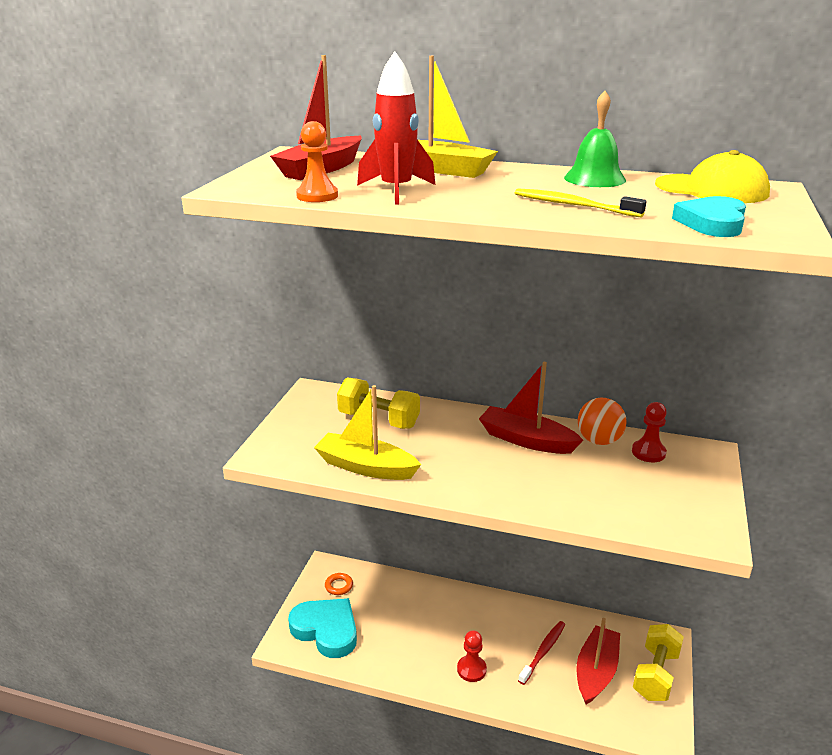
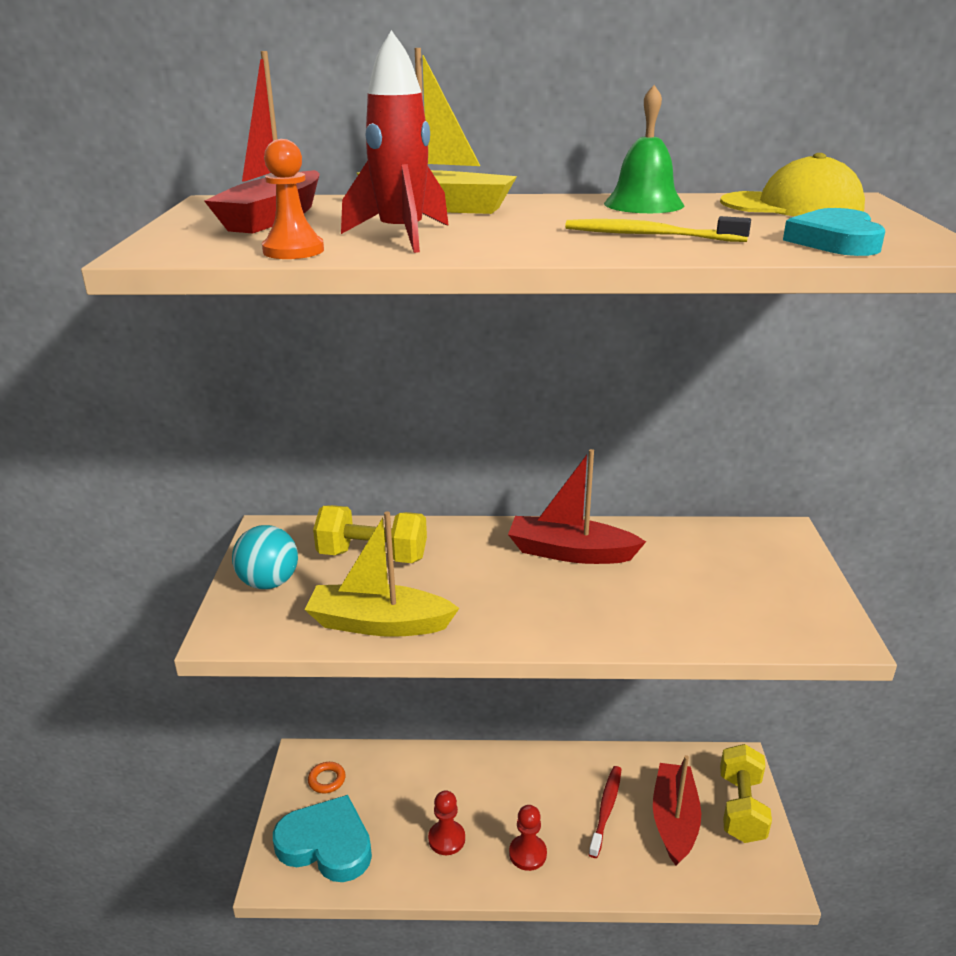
camera: 15 degrees left, 0 degrees up
(300, 427) = (269, 582): none -> turquoise ball
(599, 440) = (656, 539): orange ball -> none
(648, 452) = (718, 544): red pawn -> red pawn (446, 839)

